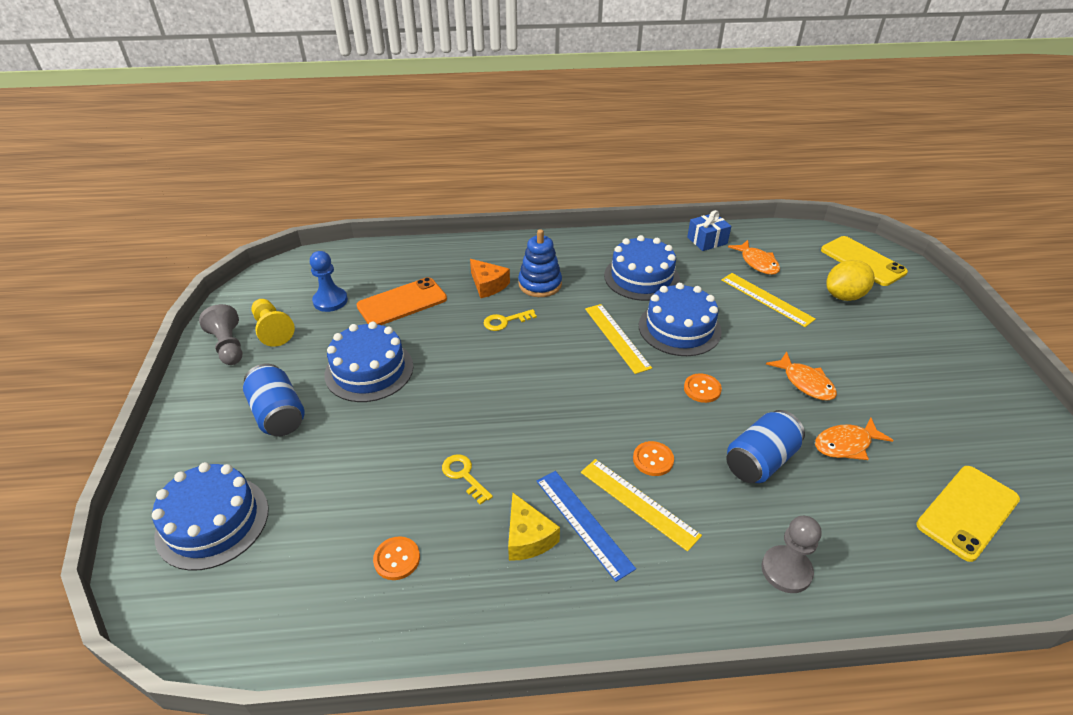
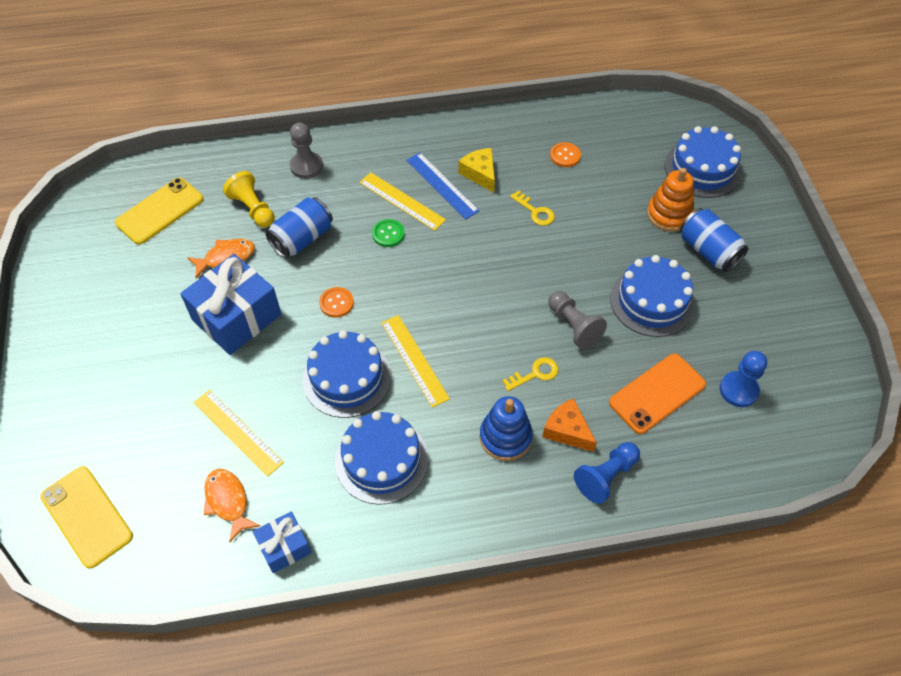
camera: 175 degrees right, 15 degrees up
(228, 346) = (805, 319): grey pawn -> grey pawn (573, 326)
(272, 330) = (775, 343): yellow pawn -> yellow pawn (253, 209)
(297, 460) = (669, 214): none -> orange stacking toy
(466, 260) = (606, 476): none -> blue pawn
(653, 459) = (388, 234): orange button -> green button
(805, 383) = (237, 317): orange fish -> blue gift
(844, 296) = (143, 444): yellow lemon -> none

